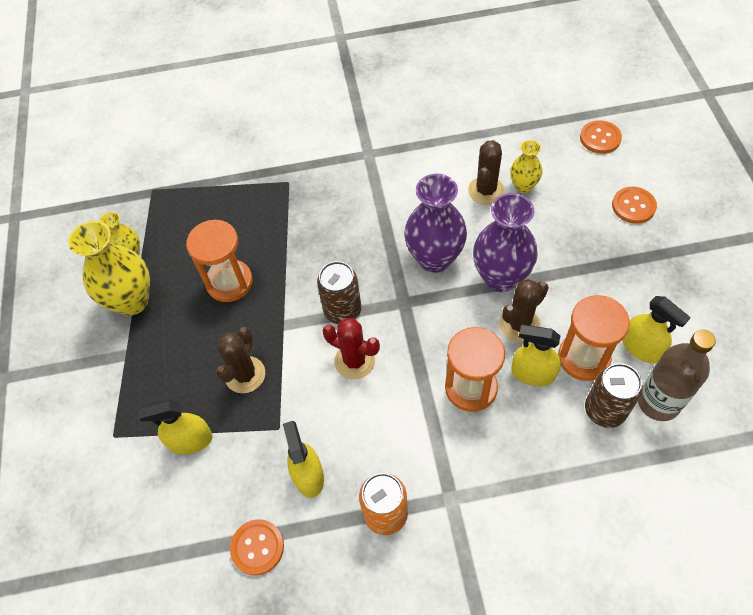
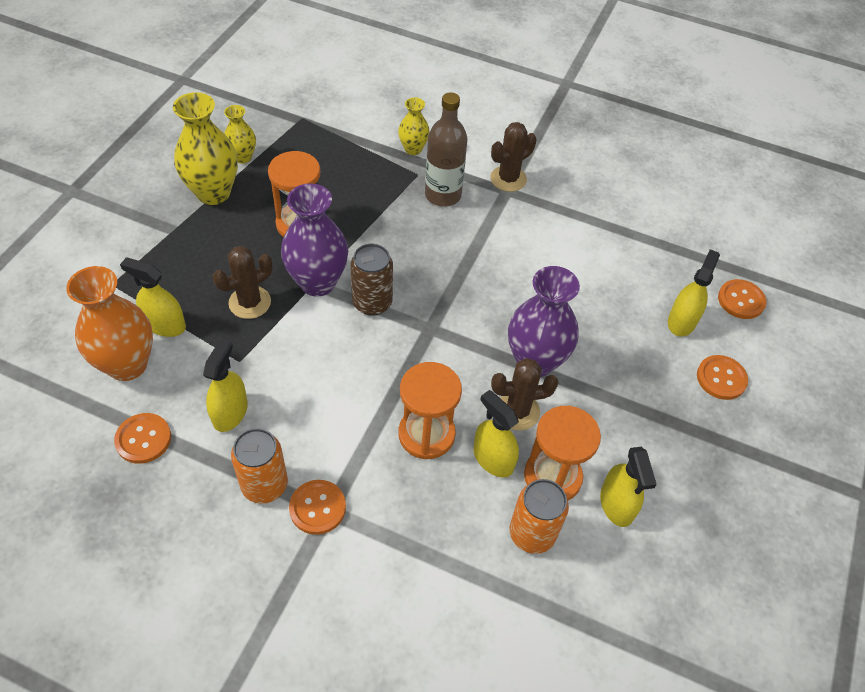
camera: 25 degrees right, 5 degrees down
(188, 495) = (127, 364): none -> orange vase
(354, 361) = (347, 348): red cactus -> none
(434, 259) = (489, 310): purple vase -> purple vase (317, 282)
(440, 502) = (317, 508): none -> orange button
(486, 191) = (587, 281): brown cactus -> brown cactus (508, 179)
(523, 186) = (626, 298): yellow vase -> yellow vase (413, 149)
(574, 180) = (681, 321): none -> yellow spray bottle
(604, 410) = (532, 534): brown can -> orange can
(658, 402) = (590, 561): brown bottle -> brown bottle (443, 195)

